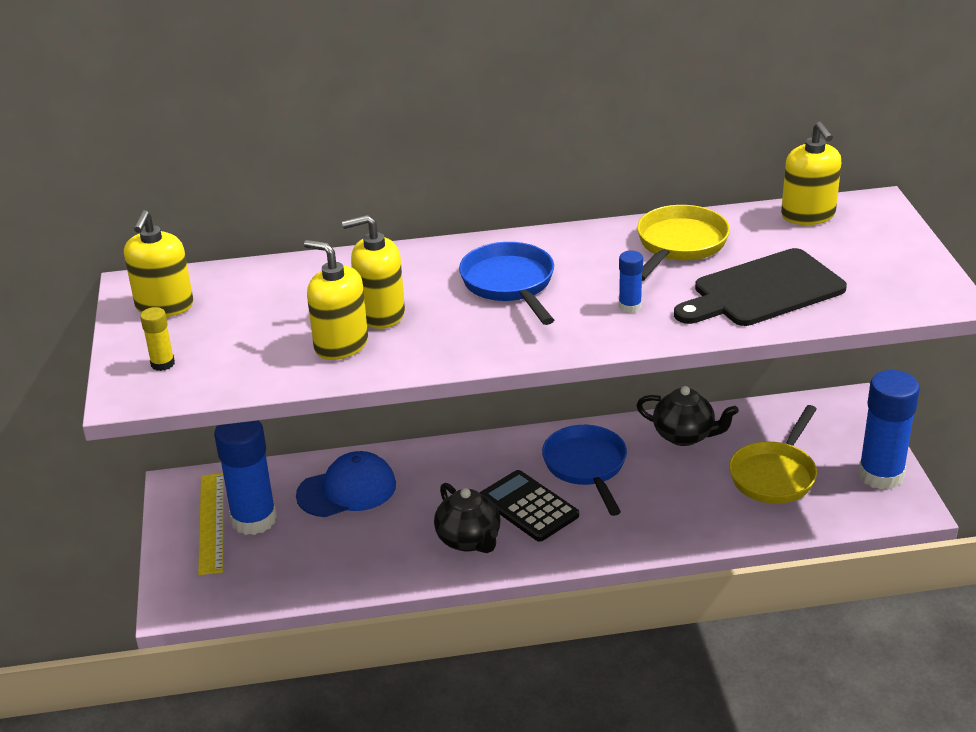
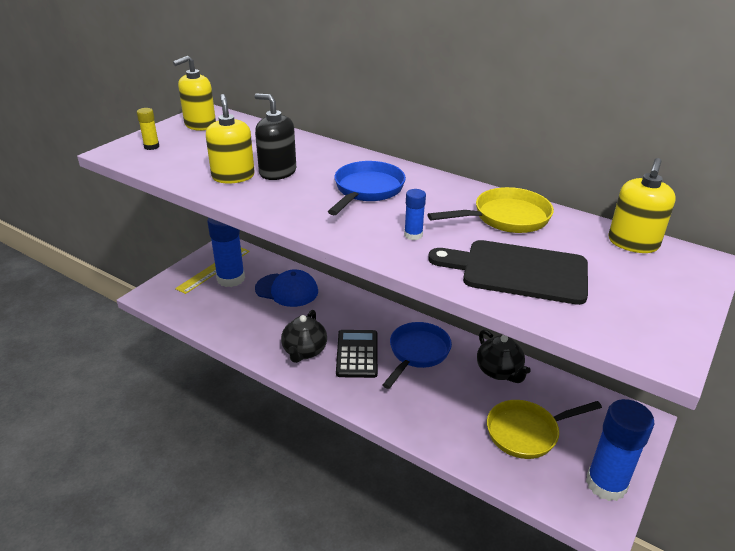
camera: 40 degrees right, 0 degrees up
(380, 314) = (277, 172): yellow soap dispenser -> black soap dispenser

